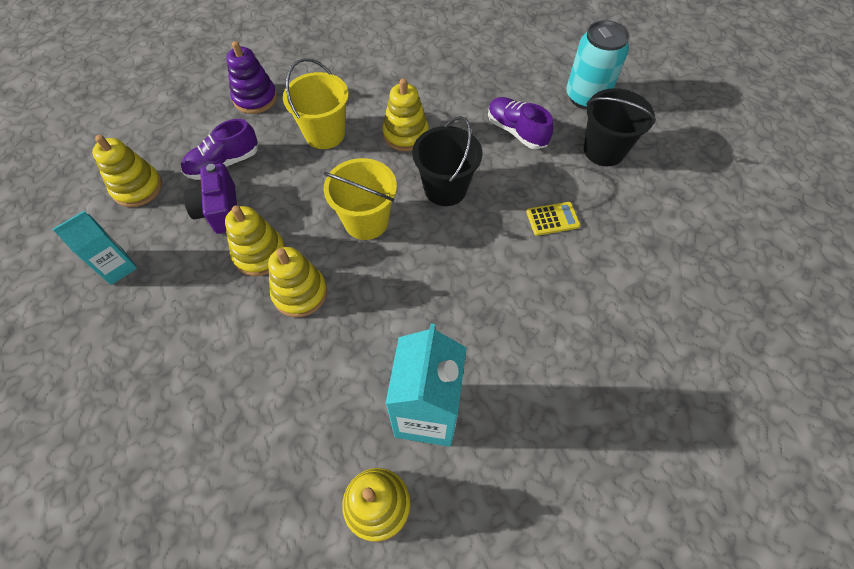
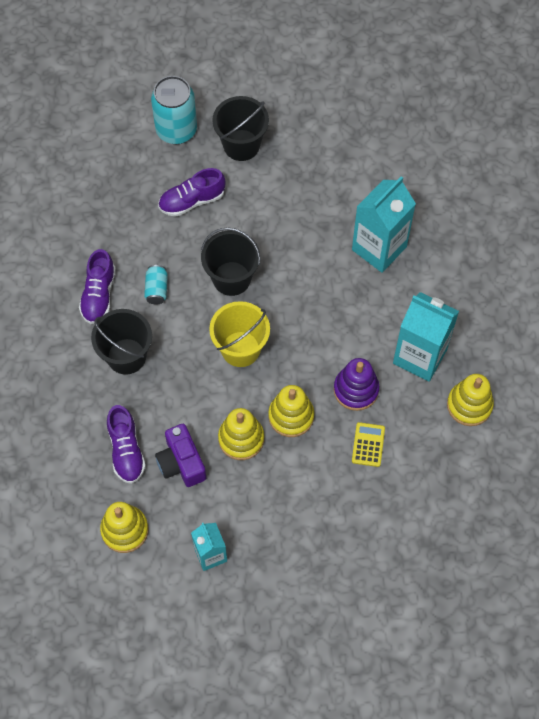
camera: 70 degrees left, 5 degrees up
(220, 210) = (181, 463): purple camera -> purple camera turned 60 degrees clockwise
(255, 98) = (50, 407): purple stacking toy -> purple stacking toy (356, 390)
(325, 134) = (126, 356): yellow bucket -> black bucket
(381, 96) = (99, 294): none -> purple shoe
(405, 134) = (156, 289): yellow stacking toy -> turquoise can
(552, 219) = (293, 212): yellow calculator -> yellow calculator (368, 444)
(554, 319) = (379, 248): none -> turquoise carton

